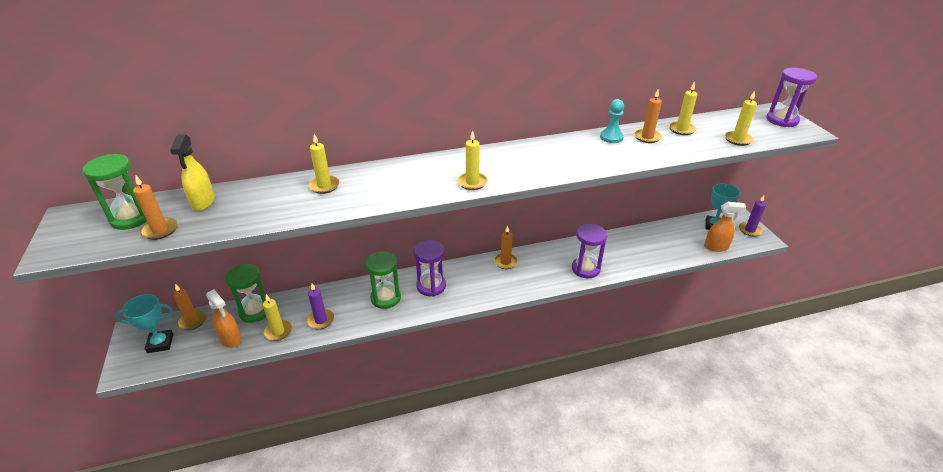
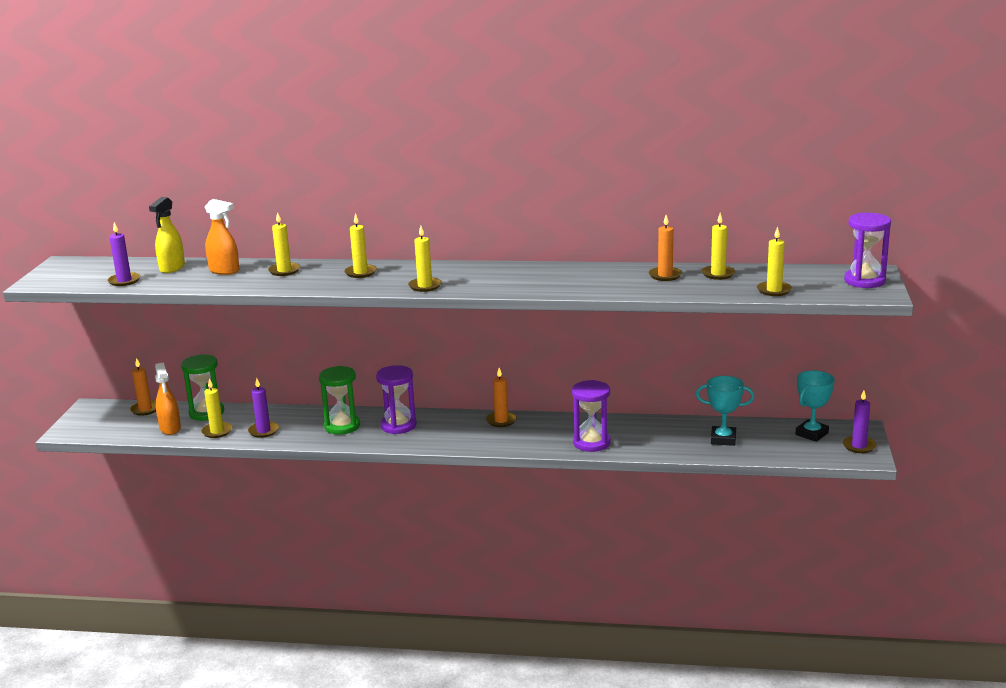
camera: 25 degrees right, 15 degrees down
(131, 218) = (108, 270): green hourglass -> none
(160, 230) = (124, 281): orange candle -> purple candle
(160, 343) = (107, 420): turquoise trophy -> turquoise trophy (723, 439)
(399, 176) = (360, 273): none -> yellow candle
(611, 137) = (622, 271): turquoise pawn -> none
(716, 247) = (788, 453): orange spray bottle -> orange spray bottle (224, 271)

